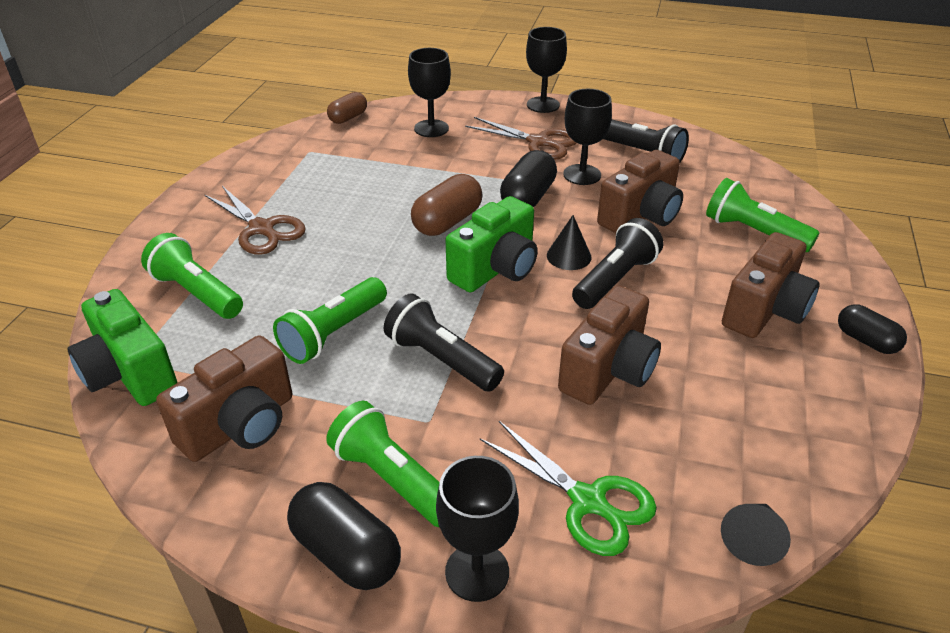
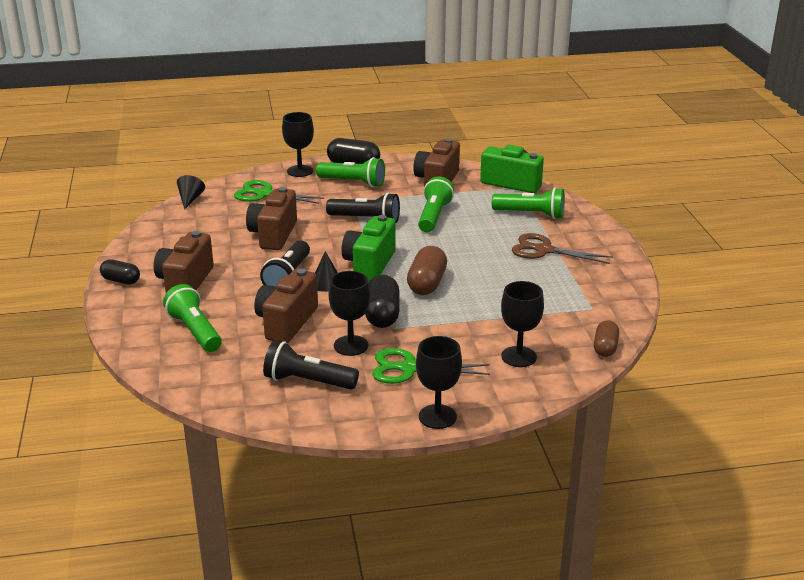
camera: 155 degrees right, 10 degrees down
(538, 142) = (409, 368): brown scissors -> green scissors
(753, 232) = (195, 331): green flashlight -> green flashlight turned 135 degrees counterclockwise

